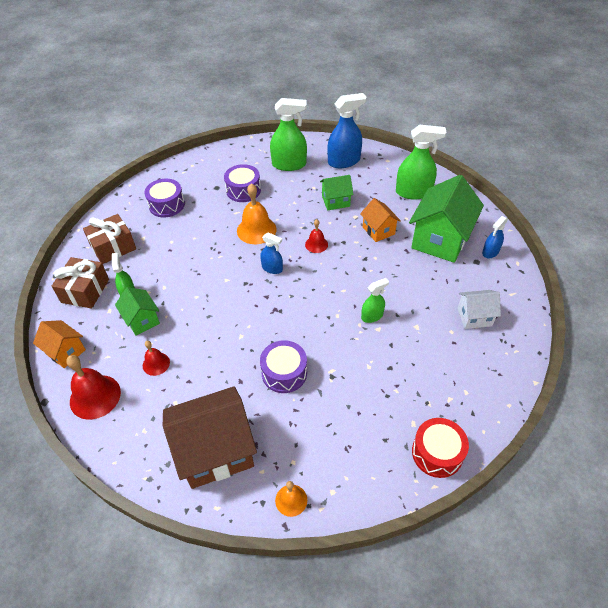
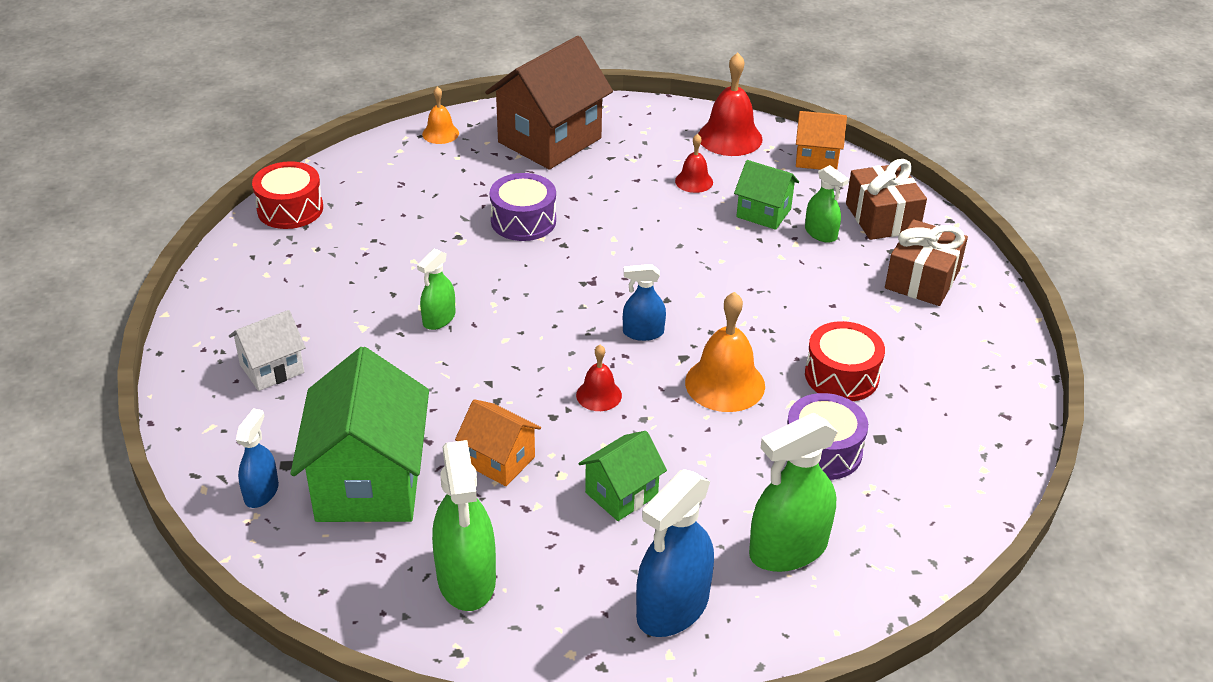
camera: 150 degrees right, 10 degrees down
(166, 205) = (927, 371): purple drum -> none
(203, 216) = (841, 375): none -> red drum
(413, 192) = (466, 579): green spray bottle -> green spray bottle turned 75 degrees counterclockwise

